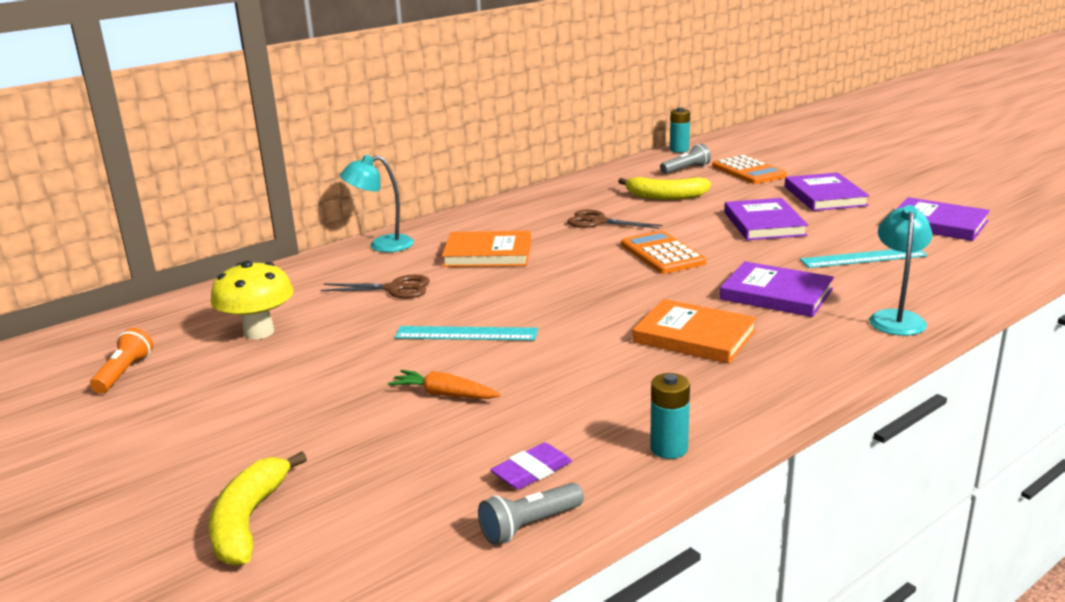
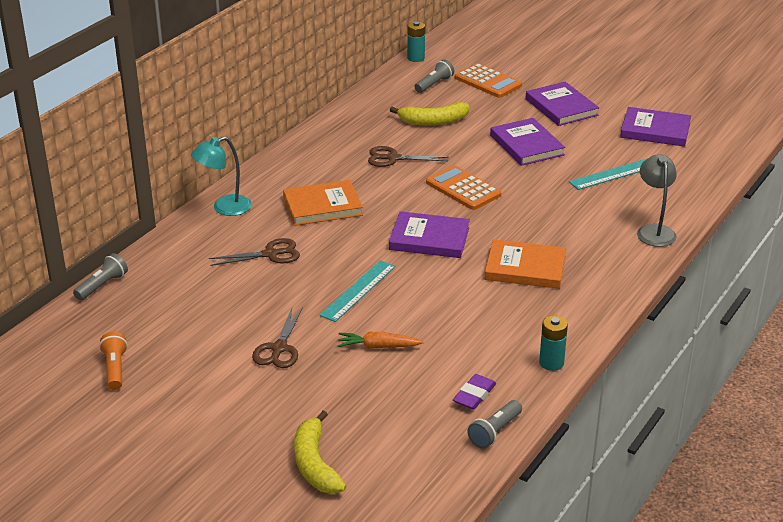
camera: 20 degrees left, 10 degrees up
(194, 296) = (102, 285): none -> grey flashlight
(259, 332) = (192, 314): yellow mushroom -> none
(323, 379) = (279, 348): none -> brown scissors
(466, 334) = (358, 290): turquoise ruler -> turquoise ruler turned 45 degrees counterclockwise
(776, 294) = (565, 219): purple book -> purple book (429, 239)
(896, 318) = (654, 231): turquoise lamp -> grey lamp

